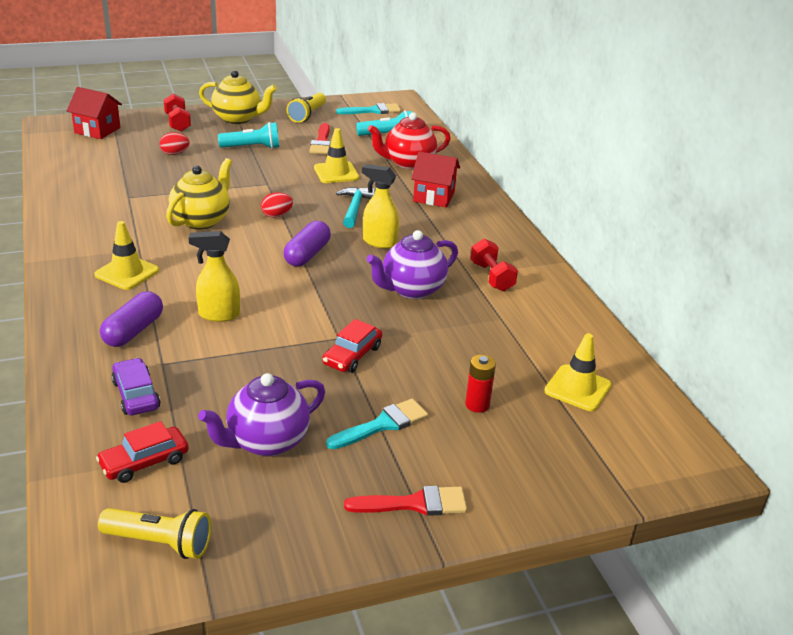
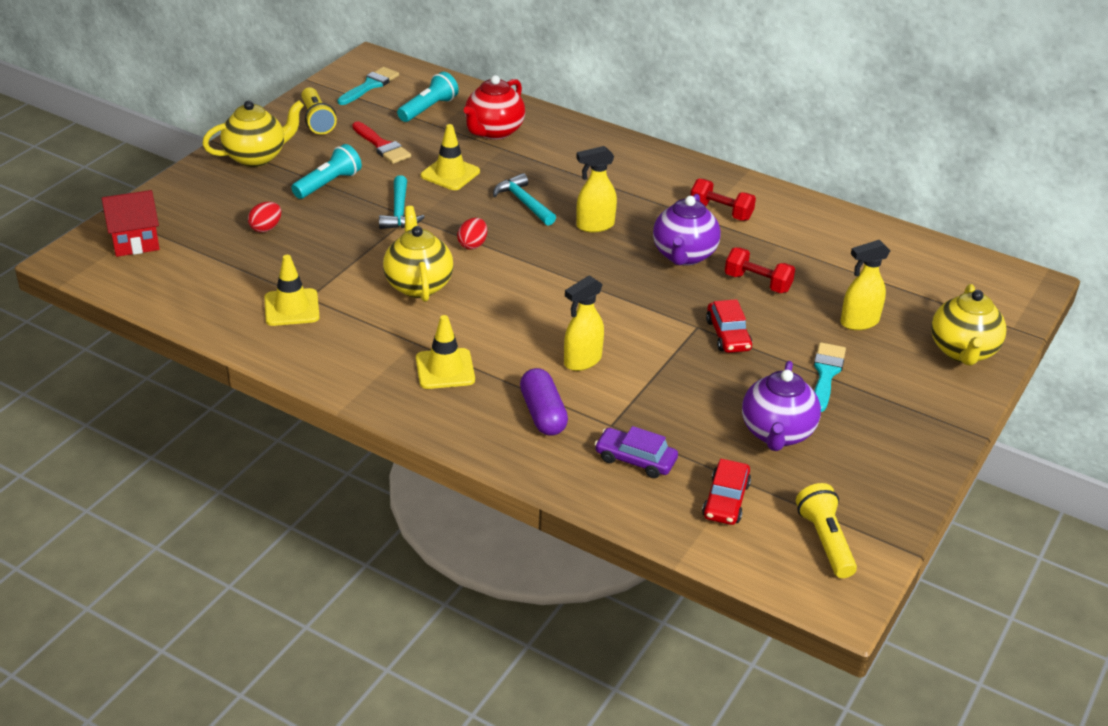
camera: 40 degrees left, 5 degrees up
(160, 543) = (825, 541): yellow flashlight -> yellow flashlight turned 75 degrees counterclockwise
(177, 123) = (204, 191): red dumbbell -> red dumbbell (757, 283)
(266, 179) = (399, 212): none -> turquoise hammer
(307, 254) = (559, 268): purple capsule -> none
(414, 503) = (922, 414): red brush -> none
(434, 197) = (568, 157): red house -> none
(477, 405) = (859, 322): red battery -> yellow spray bottle
(538, 479) = (963, 352): none -> yellow teapot
(577, 388) = (897, 272): yellow traffic cone -> yellow traffic cone (291, 308)

